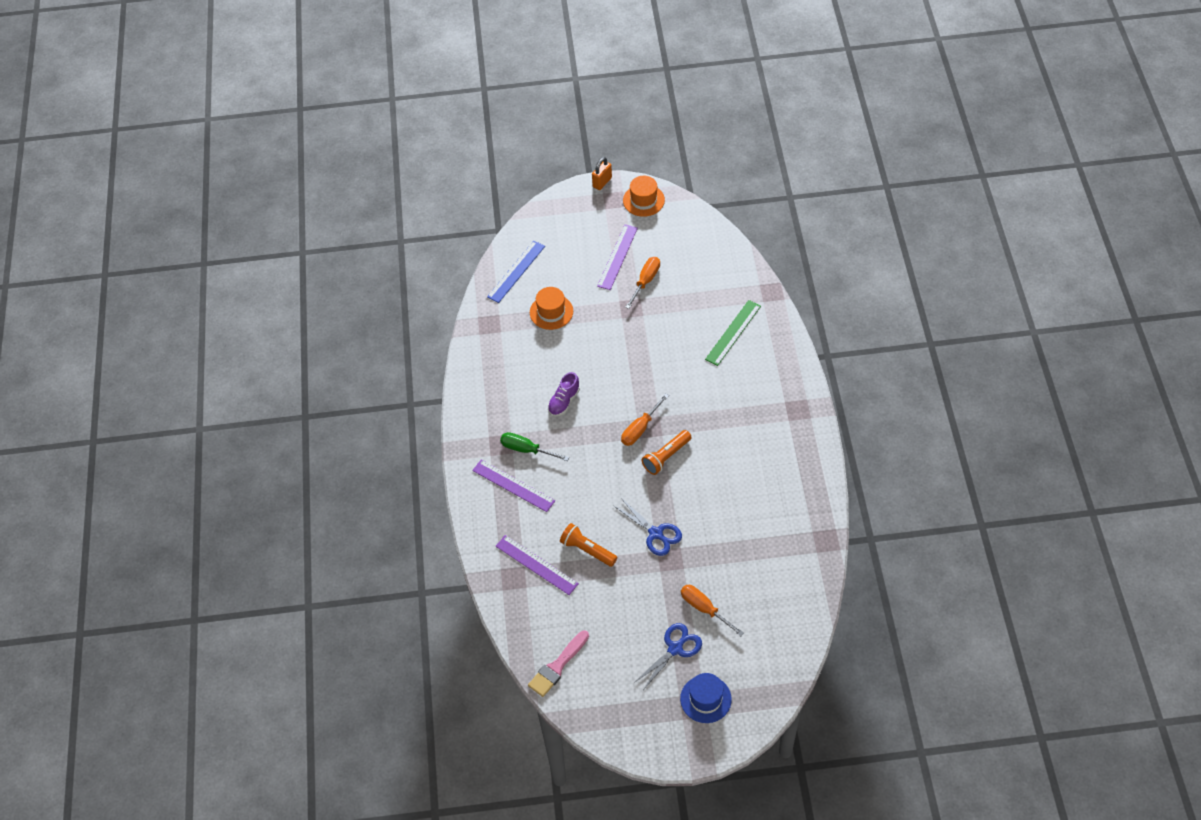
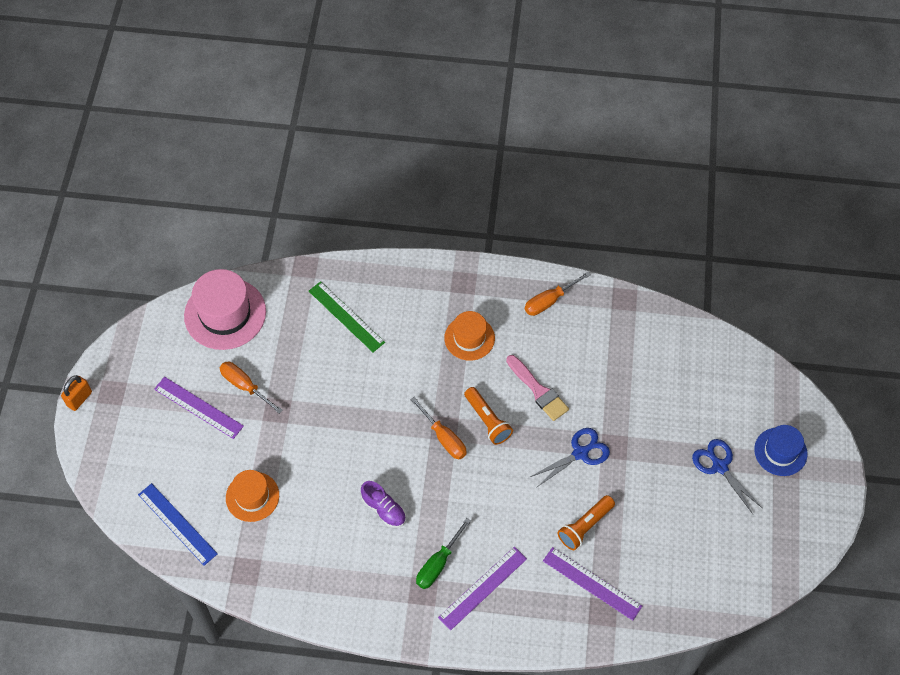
camera: 80 degrees left, 5 degrees up
(536, 565) = (592, 583): purple ruler -> purple ruler turned 75 degrees clockwise
(557, 666) = (720, 587): pink brush -> pink brush (538, 390)
(602, 182) = (79, 399): orange padlock -> orange padlock turned 75 degrees clockwise
(643, 200) = (126, 361): orange hat -> orange hat (469, 338)
(704, 608) = (679, 428): orange screwdriver -> orange screwdriver (549, 301)
(707, 250) = (225, 314): none -> pink hat

